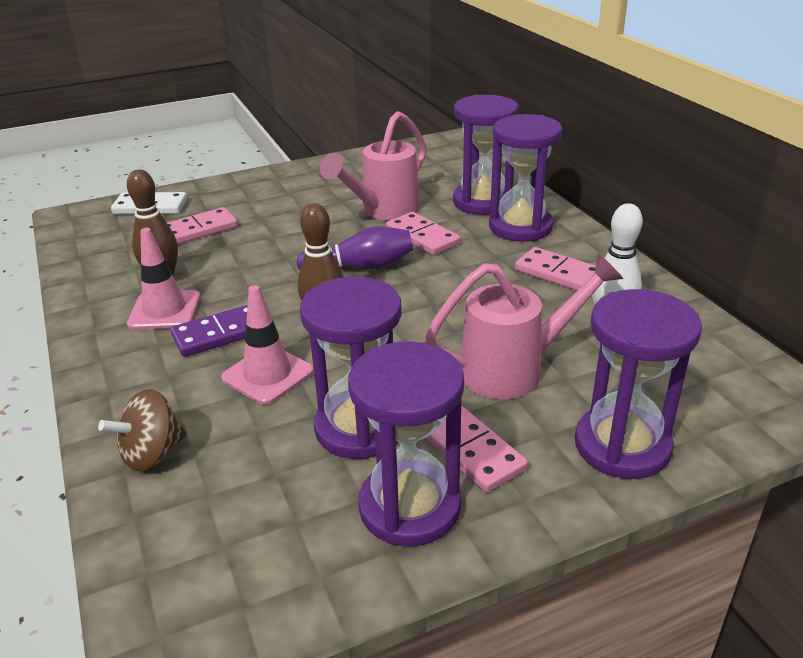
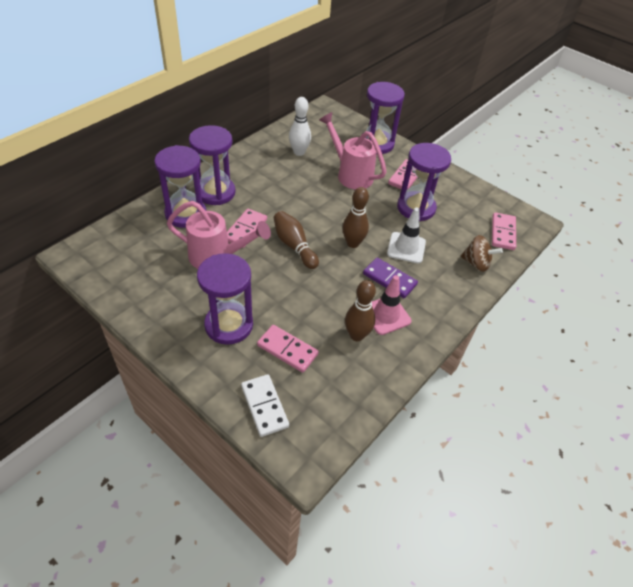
camera: 120 degrees left, 15 degrees up
(267, 375) = (406, 248): pink traffic cone -> white traffic cone
(361, 267) = (294, 246): purple bowling pin -> brown bowling pin
(409, 507) = (442, 185): purple hourglass -> purple hourglass (229, 325)
(558, 273) = (263, 172): pink domino -> pink domino (503, 233)

